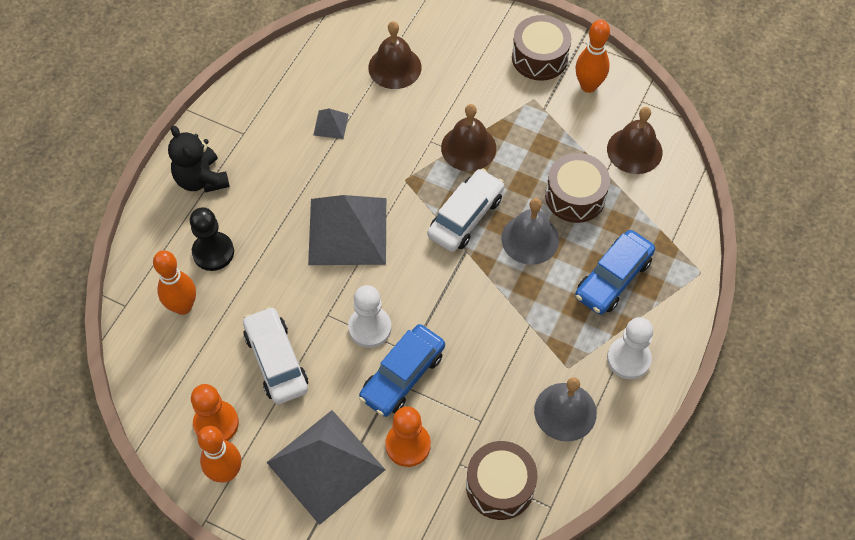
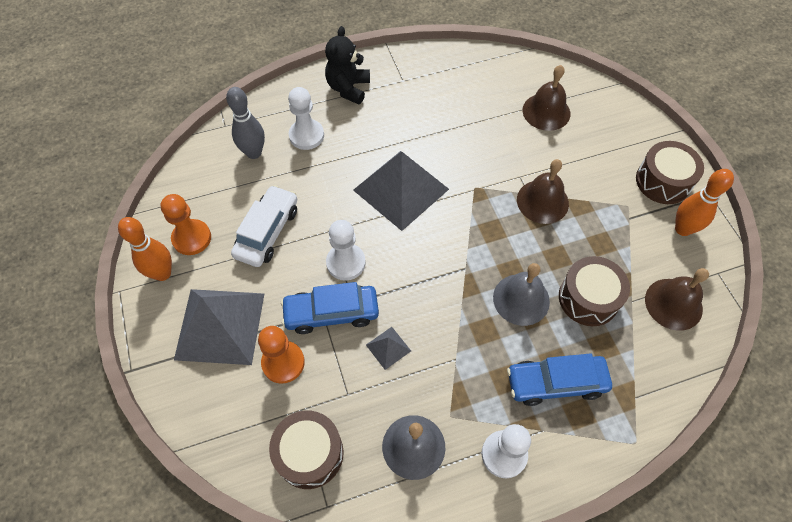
camera: 45 degrees right, 0 degrees up
(183, 306) = (254, 153): orange bowling pin -> grey bowling pin
(213, 252) = (306, 135): black pawn -> white pawn
(331, 124) = (464, 115): grey pyramid -> grey pyramid (388, 347)
(465, 217) = (490, 245): white car -> none

